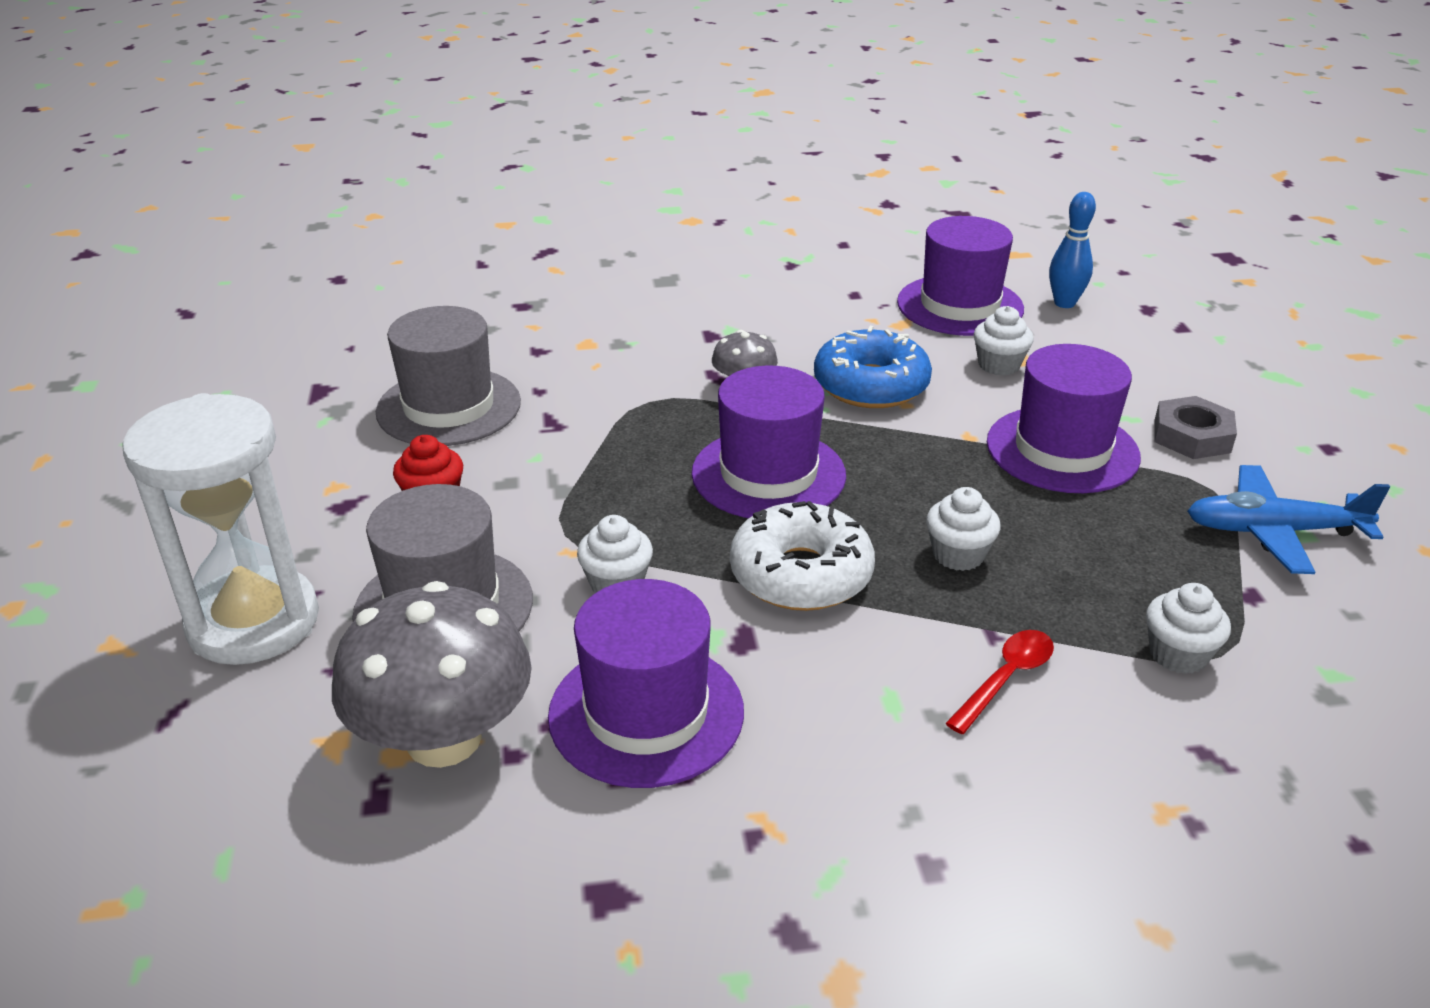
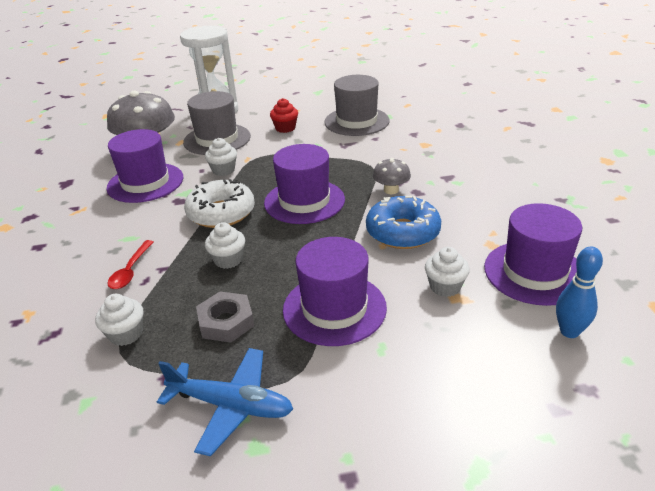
camera: 90 degrees right, 0 degrees up
(1006, 678) = (130, 271): red spoon -> red spoon turned 60 degrees clockwise
(1192, 436) = (359, 381): grey nut -> grey nut (226, 322)
(1273, 531) = (231, 405): blue plane -> blue plane turned 105 degrees clockwise

